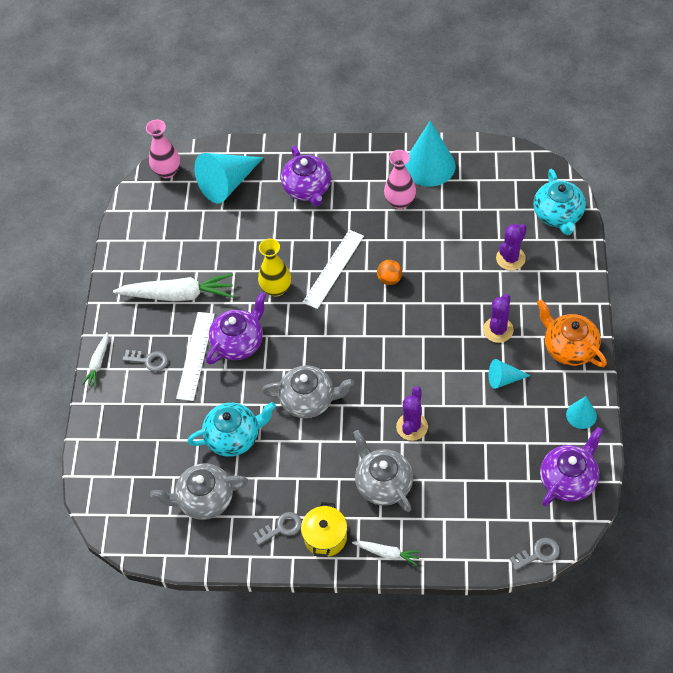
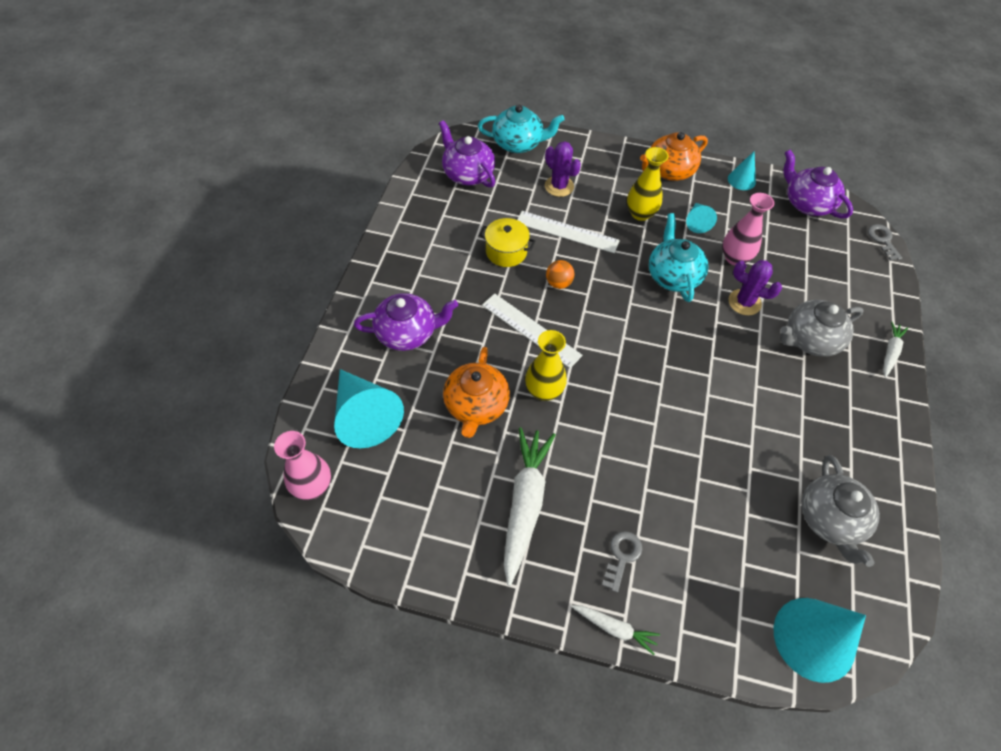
camera: 85 degrees left, 0 degrees up
(196, 355) = (624, 497): white ruler -> white ruler (567, 231)
(234, 437) = (745, 472): turquoise teapot -> turquoise teapot (673, 275)
(239, 342) = (612, 444): purple teapot -> purple teapot (467, 174)
(252, 248) = (476, 406): none -> orange teapot
(281, 528) = (865, 443): grey key -> none
(309, 400) = (703, 386): grey teapot -> none
(325, 537) = (874, 403): yellow pot -> yellow pot (506, 252)
(400, 202) = (459, 254): pink vase -> pink vase (735, 258)
(429, 166) = (420, 220): turquoise cone -> turquoise cone (814, 638)
(498, 330) = (640, 213): purple cactus -> yellow vase

